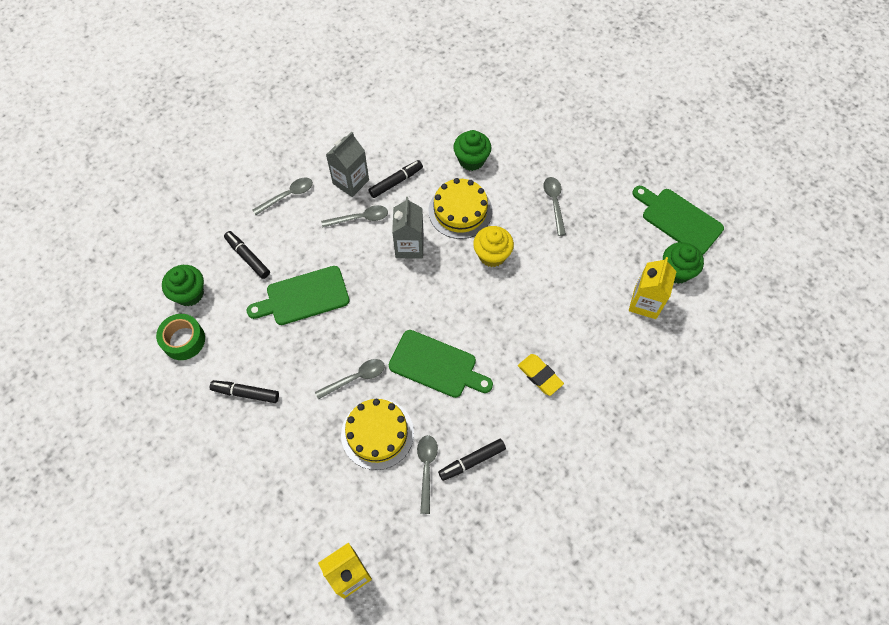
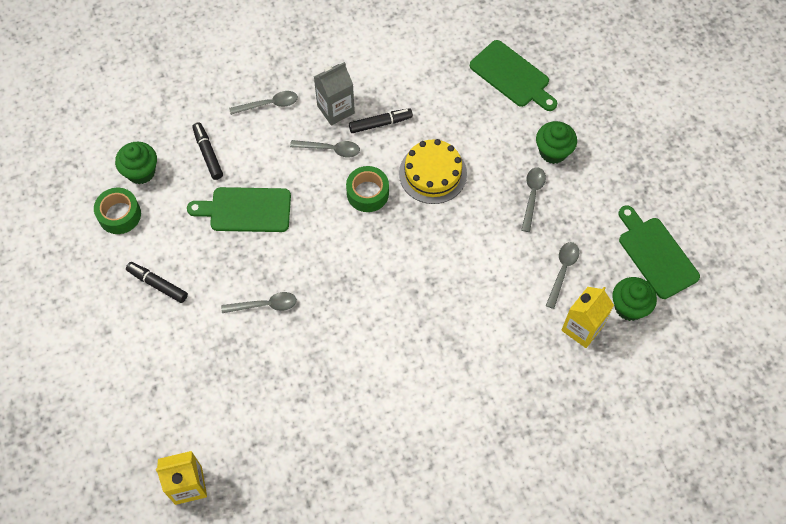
camera: 20 degrees right, 0 degrees up
(377, 433) = (264, 365): yellow cake -> none
(409, 246) = (367, 193): grey carton -> green tape
(426, 468) = (298, 414): grey spoon -> grey spoon (562, 271)
(436, 365) = (347, 319): green cutting board -> green cutting board (512, 76)
(471, 160) = (465, 125): green cupcake -> green cupcake (553, 151)
(472, 461) = (343, 422): black marker -> none
(492, 255) = (446, 228): yellow cupcake -> none
(540, 375) = (444, 364): yellow eraser -> none

